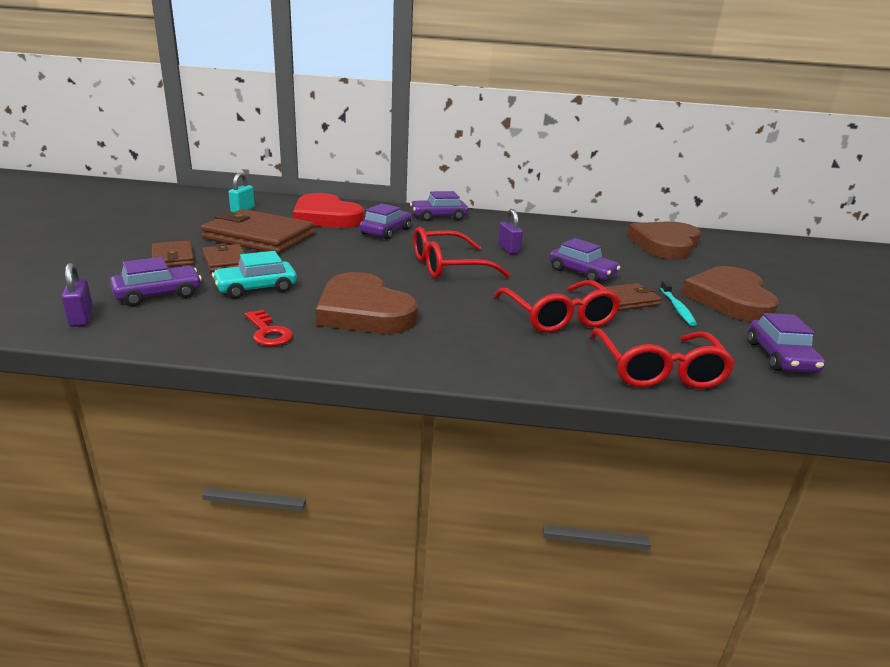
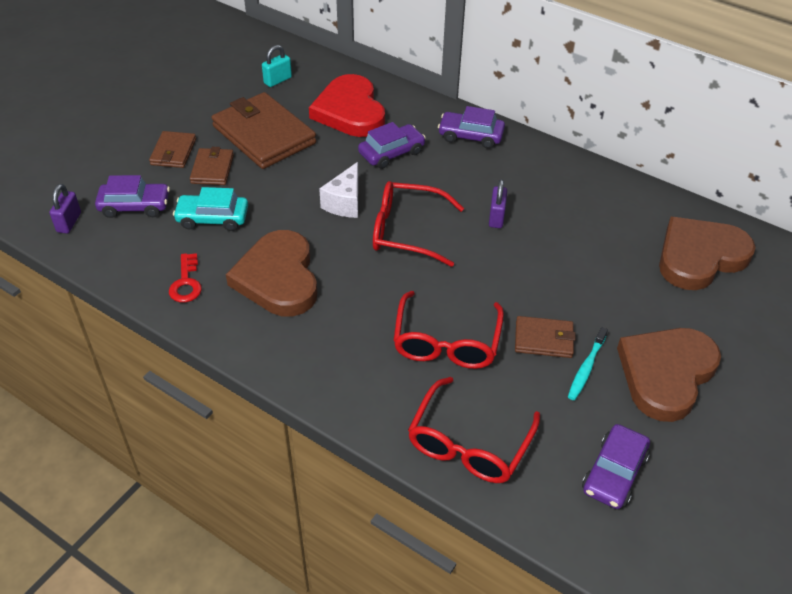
camera: 30 degrees right, 20 degrees up
(376, 260) = (345, 203): none -> white cheese
(582, 273) = (539, 281): purple car -> none

